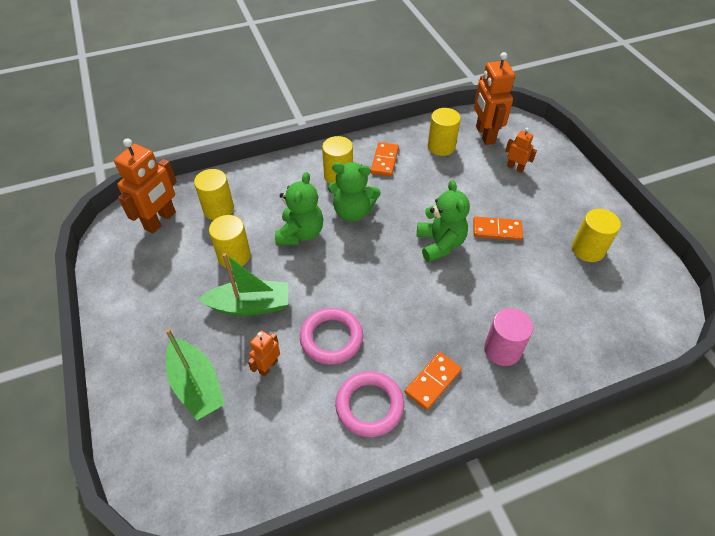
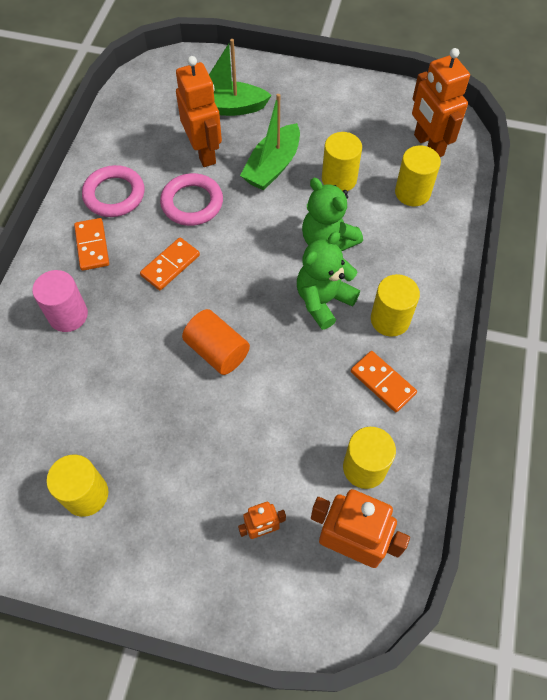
camera: 125 degrees right, 10 degrees up
(268, 366) = (204, 152): orange robot -> orange robot, size x1.92
(440, 244) = (217, 351): green teddy bear -> orange cylinder
(497, 230) = (188, 421): orange domino -> orange domino (170, 265)

